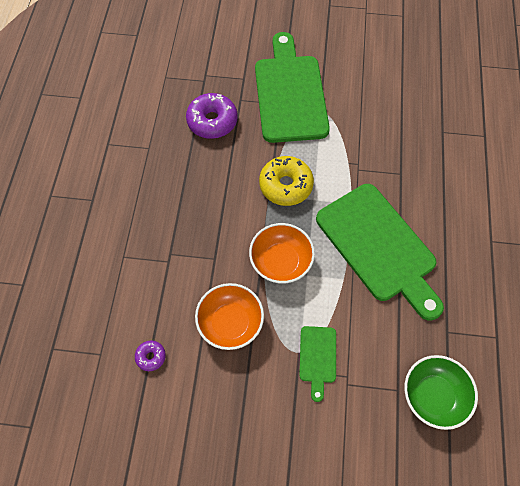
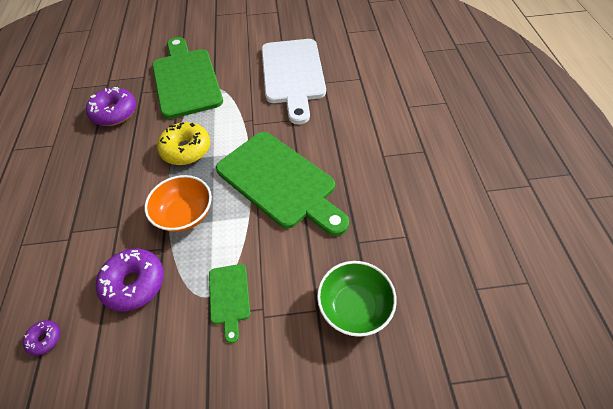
camera: 10 degrees left, 10 degrees down
(230, 322) = (134, 283): orange bowl -> purple donut
(409, 113) = (293, 74): none -> white cutting board

